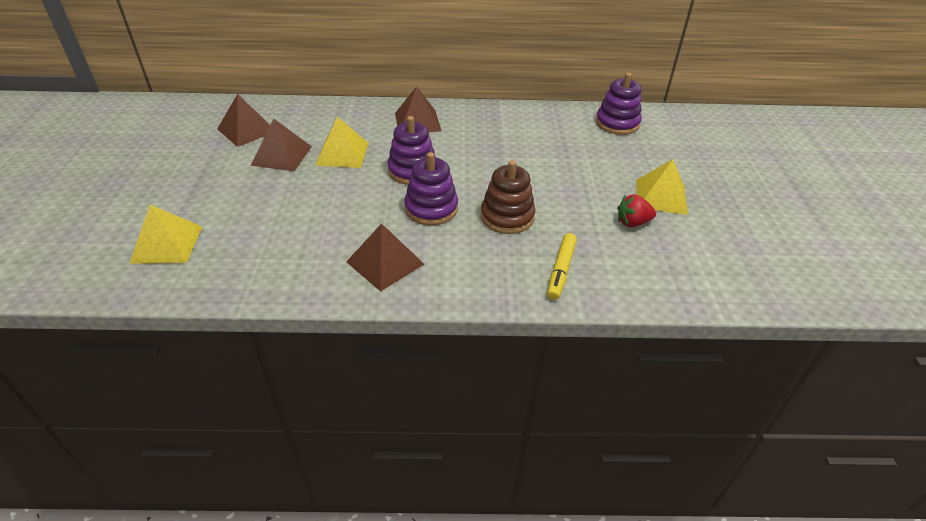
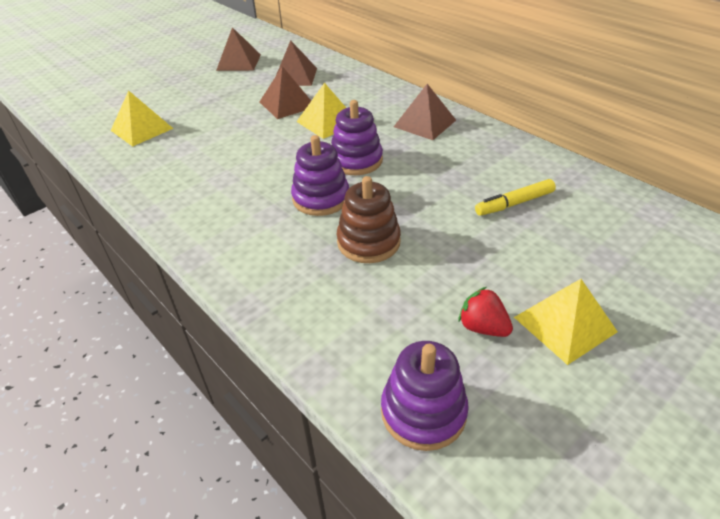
camera: 50 degrees right, 0 degrees up
(385, 263) = (225, 218): brown pyramid -> brown pyramid (239, 62)
(561, 270) = (336, 319): yellow marker -> yellow marker (514, 203)
(617, 123) = (640, 220): purple stacking toy -> purple stacking toy (423, 412)

